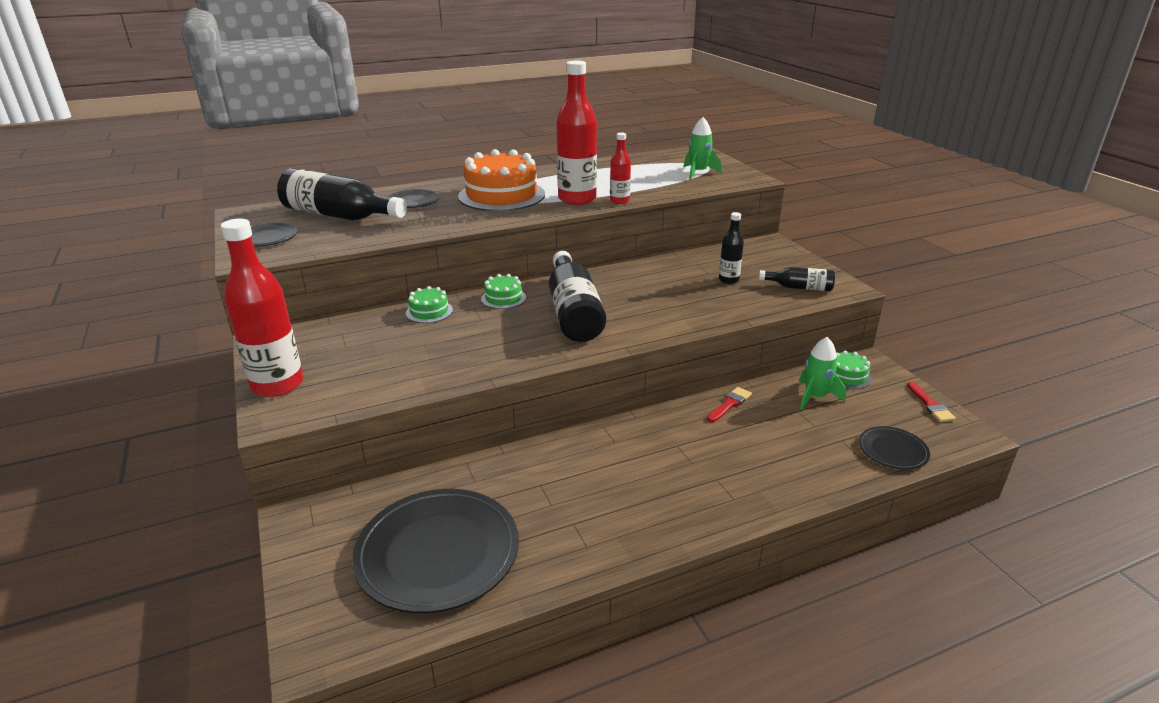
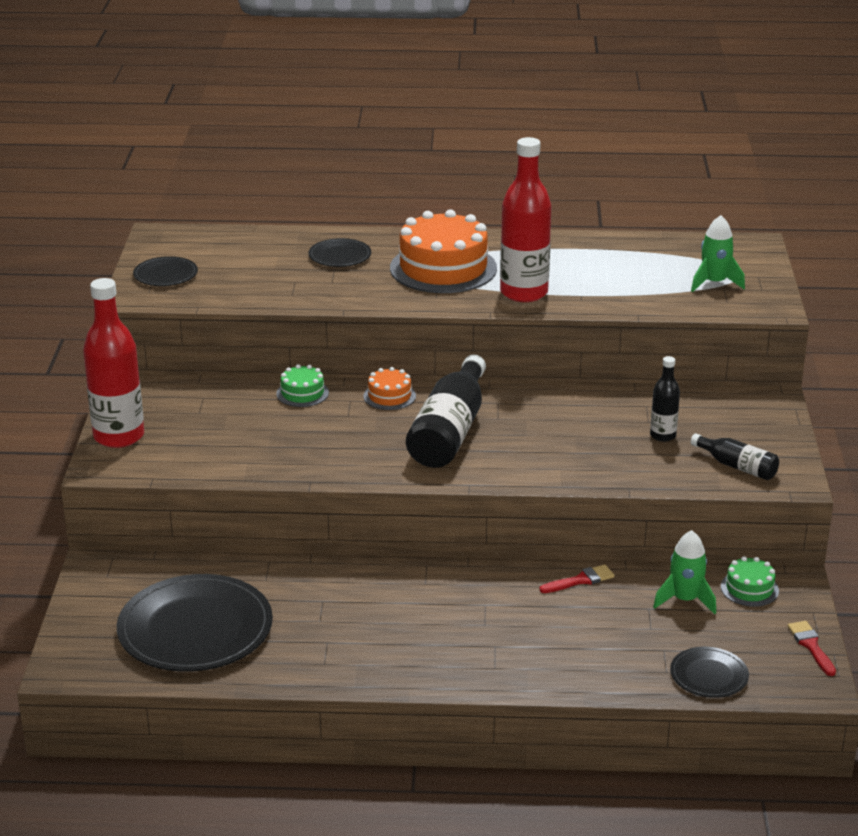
camera: 25 degrees right, 0 degrees up
(339, 216) = (251, 260): black bottle -> none
(503, 298) = (389, 396): green cake -> orange cake
(619, 201) = (570, 307): red bottle -> none
(930, 405) = (811, 646): red brush -> red brush turned 150 degrees clockwise

